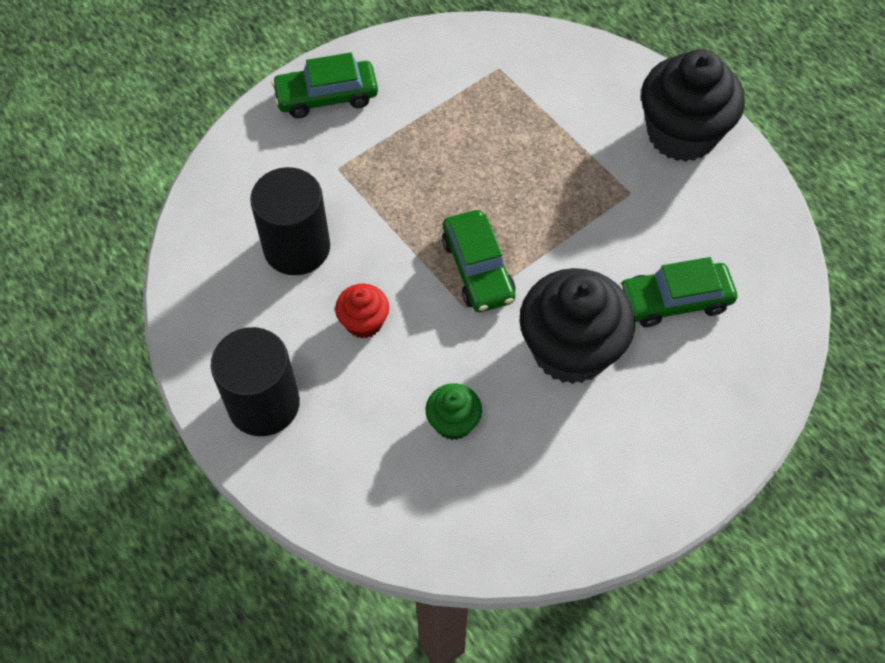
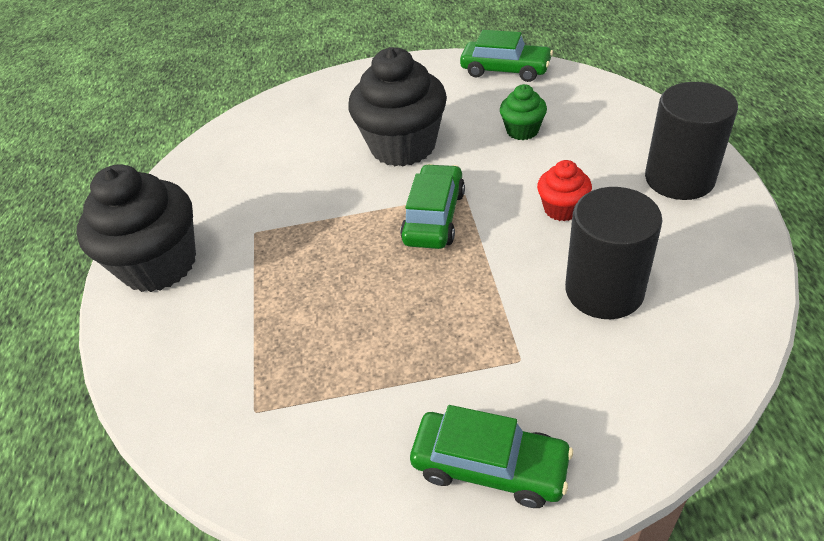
camera: 145 degrees left, 15 degrees down
(674, 301) = (301, 152): green car -> green car (505, 70)

